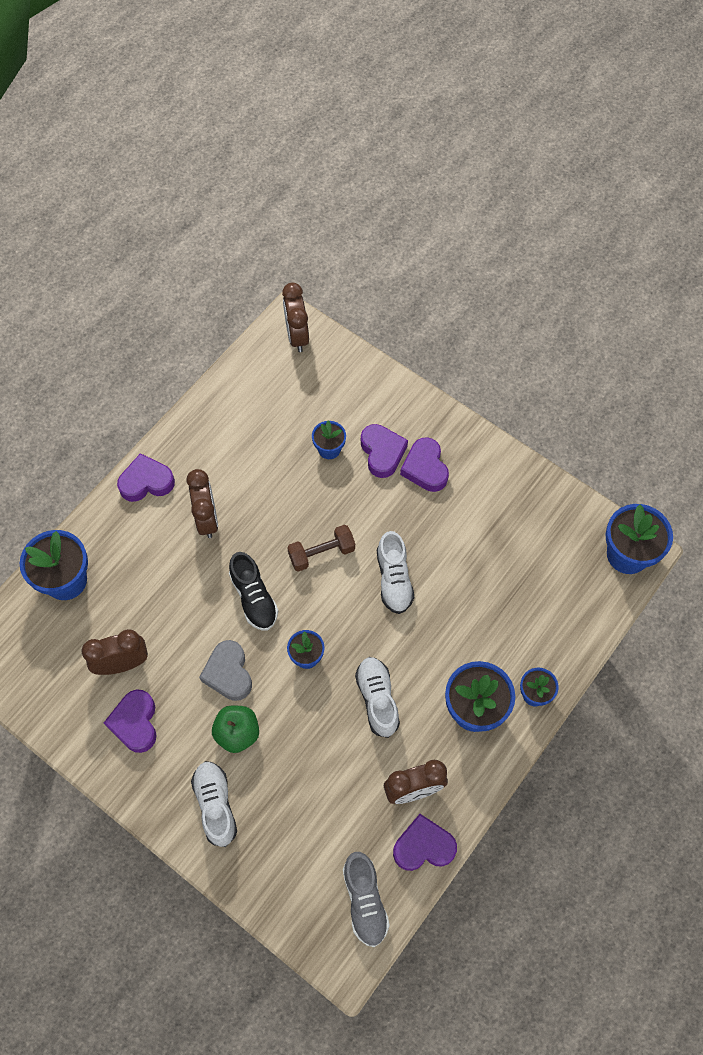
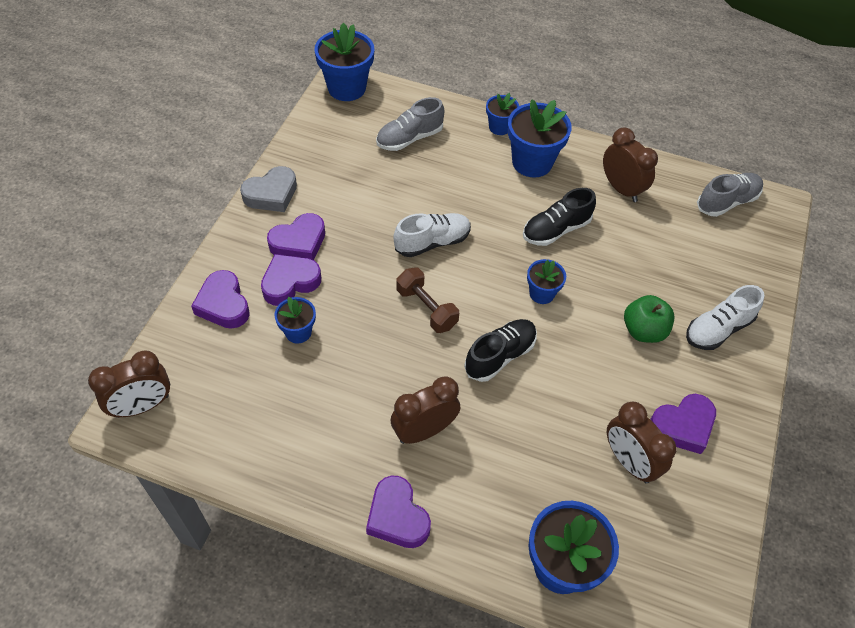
camera: 110 degrees left, 10 degrees down
(228, 673) = (589, 356): grey heart -> grey heart (271, 194)
(377, 699) = (556, 230): white shoe -> black shoe
(423, 846) = (662, 174): purple heart -> purple heart (223, 304)
(537, 597) = (409, 138): none -> grey shoe

